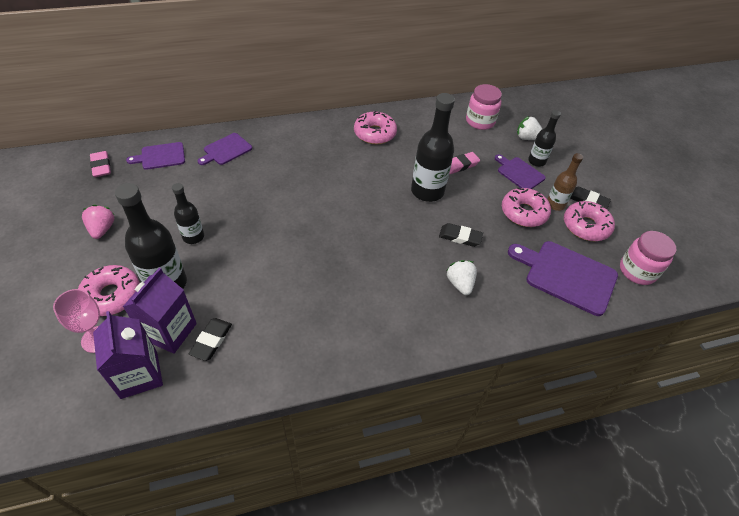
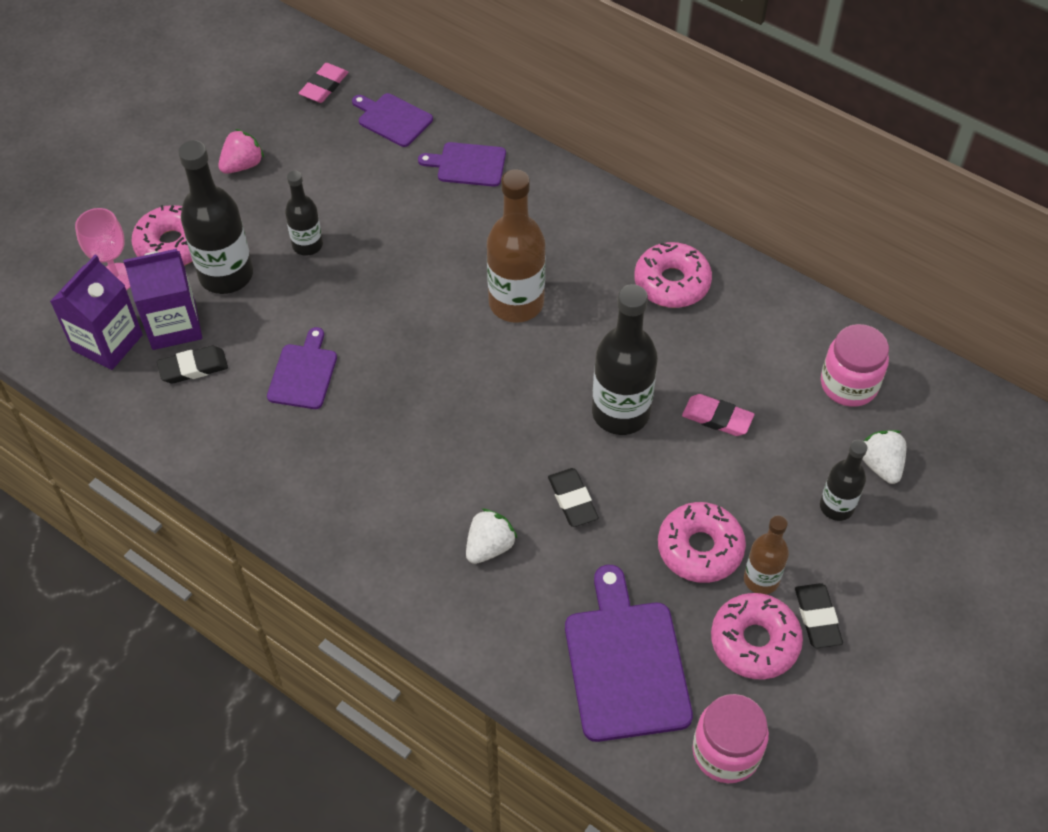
camera: 55 degrees right, 5 degrees up
(327, 185) = (516, 303): none -> brown bottle
(519, 173) = (782, 498): purple cutting board -> purple cutting board (303, 373)

